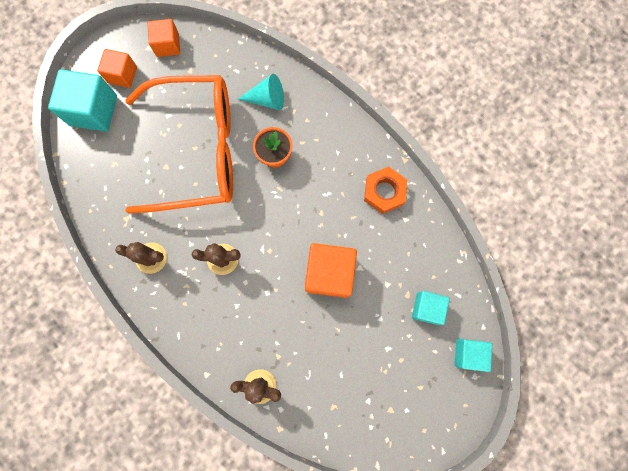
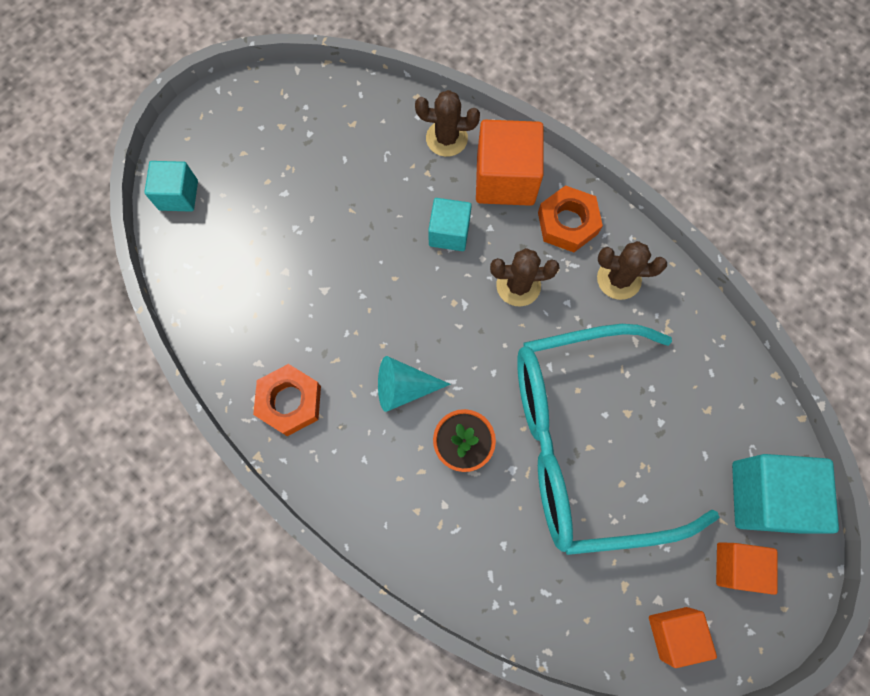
camera: 175 degrees right, 5 degrees down
(179, 304) = (567, 223): none -> orange nut
(196, 151) = (586, 442): orange glasses -> turquoise glasses
(267, 99) = (486, 542): turquoise cone -> turquoise cone (404, 387)
(329, 273) = (366, 279): orange cube -> orange cube (505, 179)
(427, 308) = (231, 245): turquoise cube -> turquoise cube (449, 233)

